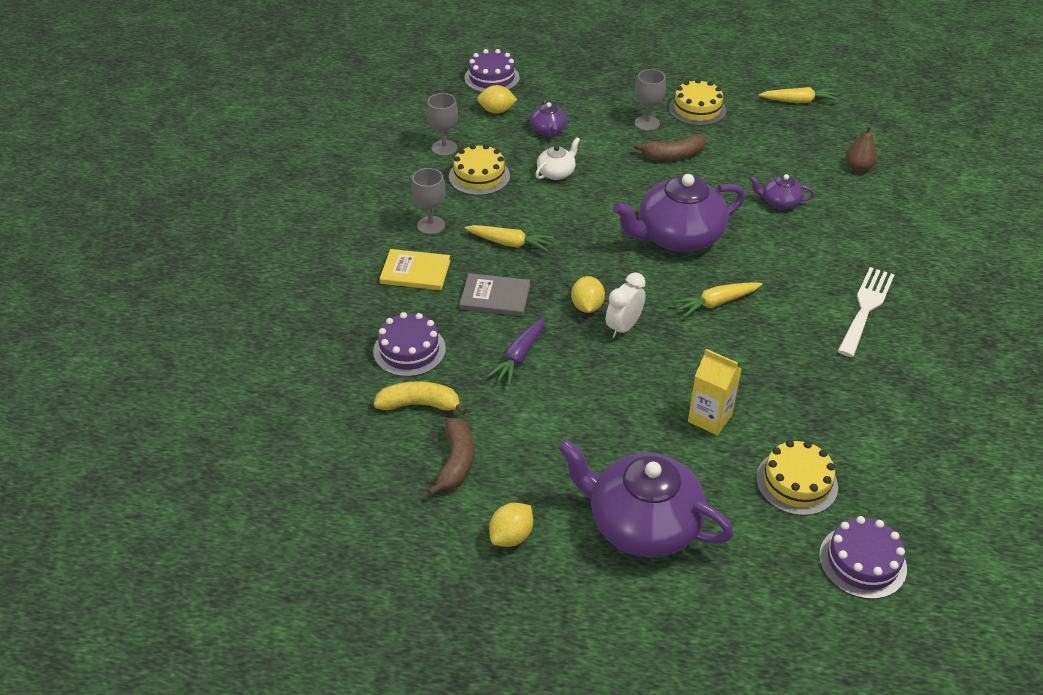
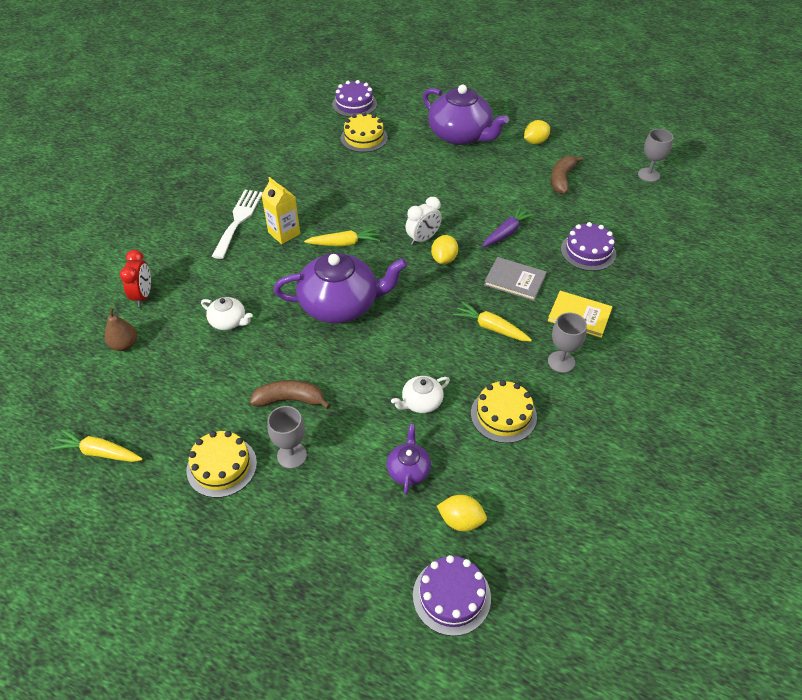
camera: 165 degrees left, 5 degrees up
(419, 404) = (583, 214): yellow banana -> none
(444, 148) = (535, 467): grey goblet -> grey goblet (648, 175)
(710, 418) = (394, 175): yellow carton -> yellow carton (284, 233)
(779, 202) = (228, 321): purple teapot -> white teapot
(866, 308) = (238, 220): white fork -> white fork turned 150 degrees clockwise
(887, 209) = (143, 296): none -> red clock

